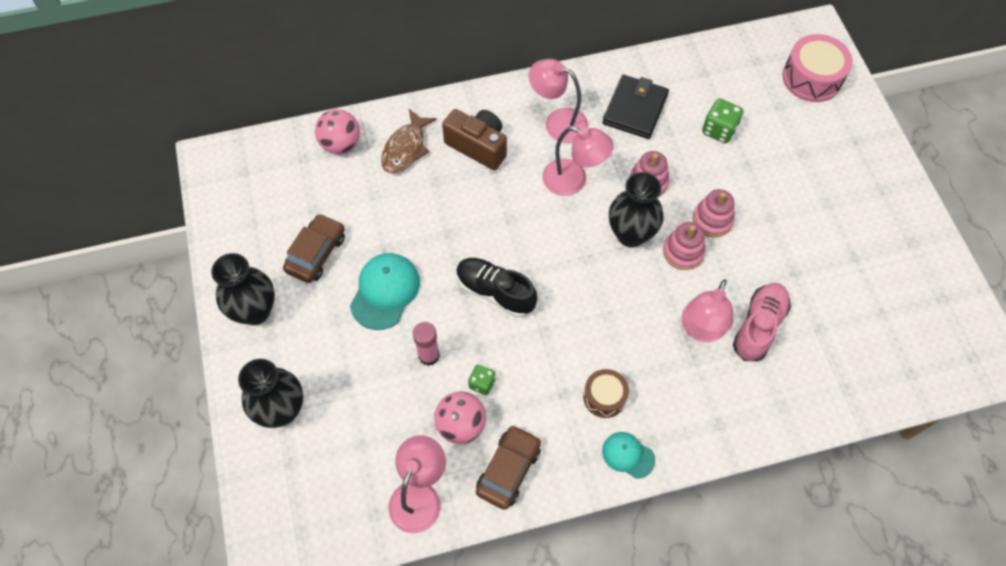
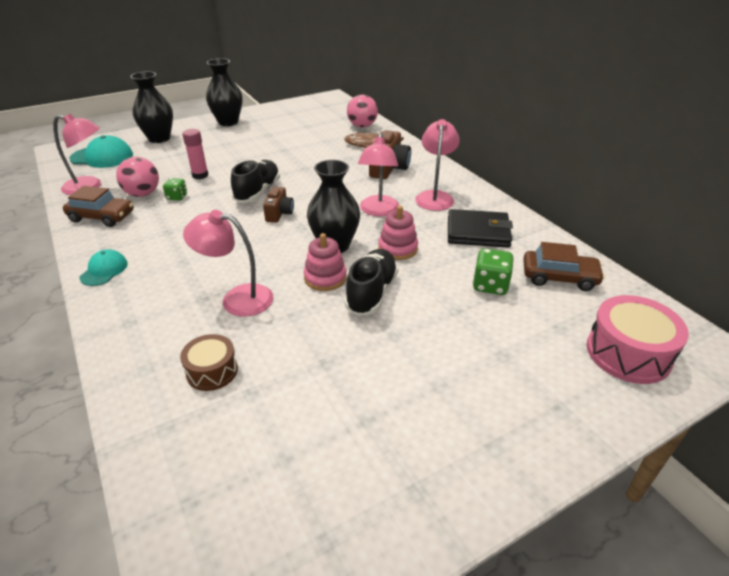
camera: 75 degrees right, 25 degrees down
(316, 253) = (274, 131): brown car -> brown car (559, 277)
(385, 292) = (249, 154): turquoise cap -> turquoise cap (102, 157)
(553, 275) = (279, 213): none -> brown camera
(604, 397) = (163, 252): brown drum -> brown drum (212, 371)
(712, 220) = (371, 293): pink stacking toy -> black shoe
(758, 327) = (246, 339): pink shoe -> none

